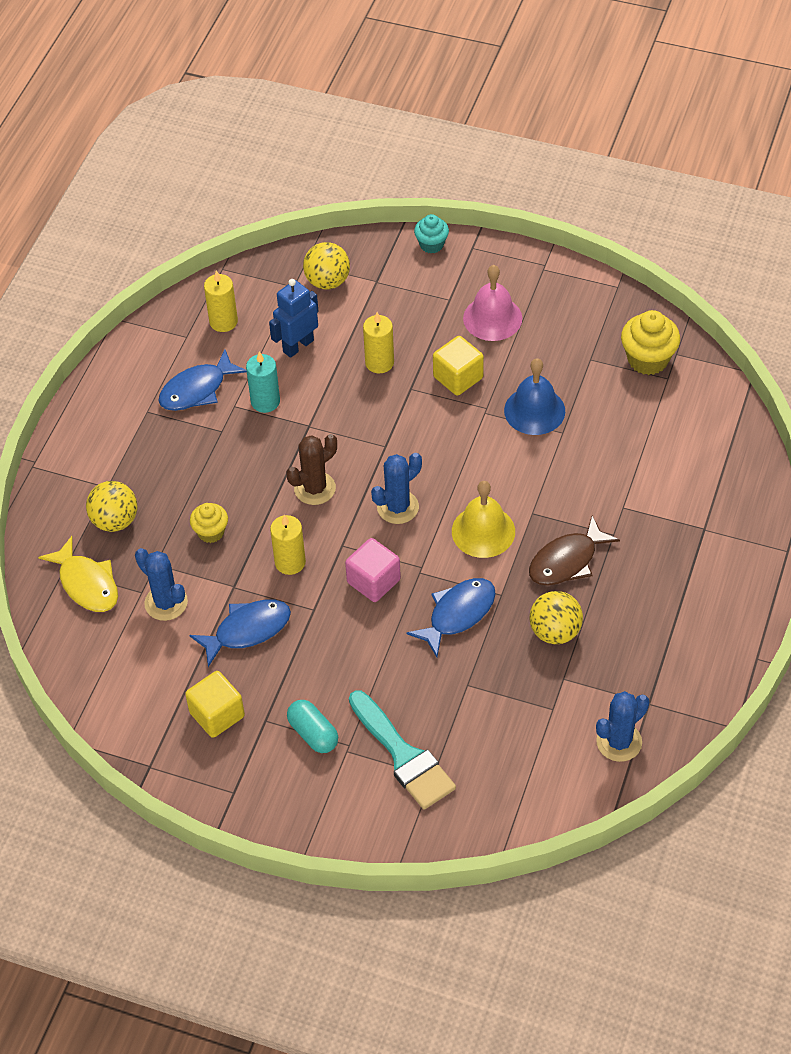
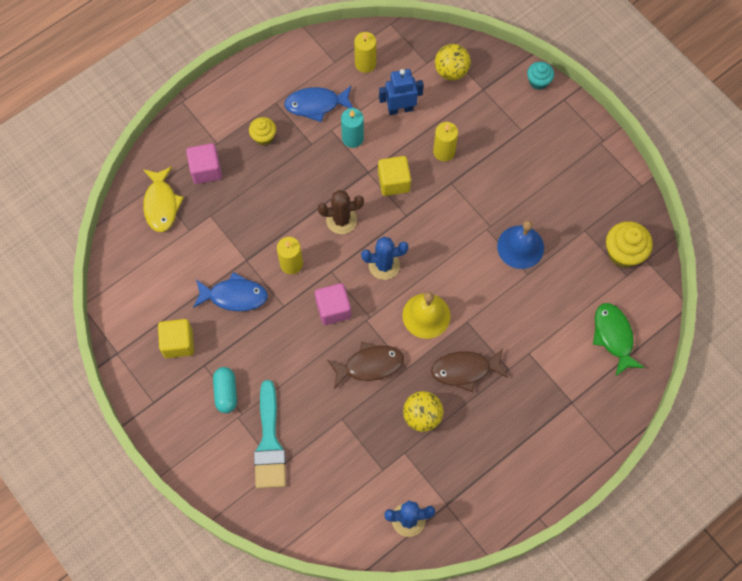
camera: 30 degrees right, 15 degrees up
(115, 521) = (206, 170): yellow ball -> pink cube
(166, 603) = (199, 246): blue cactus -> none
(211, 532) = (257, 213): yellow cupcake -> yellow cupcake (263, 137)
(458, 377) = (487, 192): yellow cube -> yellow cube (394, 182)
(458, 614) = (369, 365): blue fish -> brown fish
(492, 318) = (540, 161): pink bell -> none
(699, 443) = (613, 336): none -> green fish

